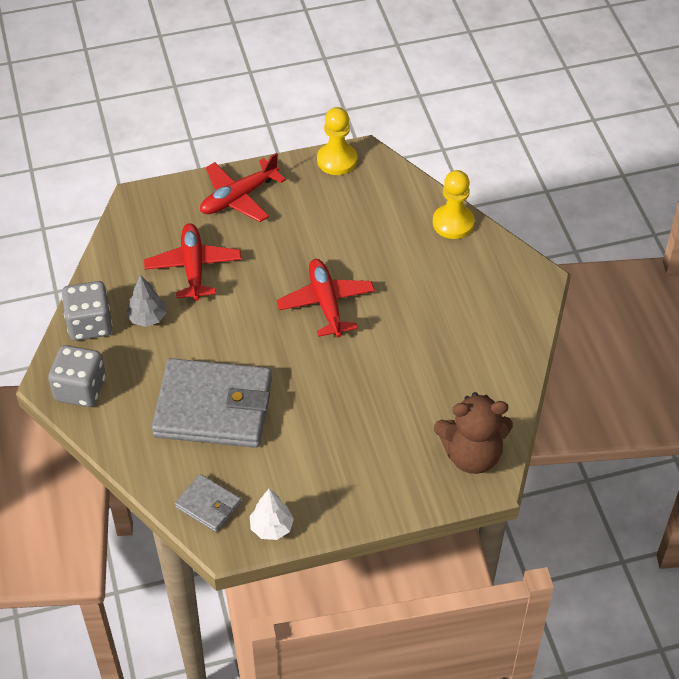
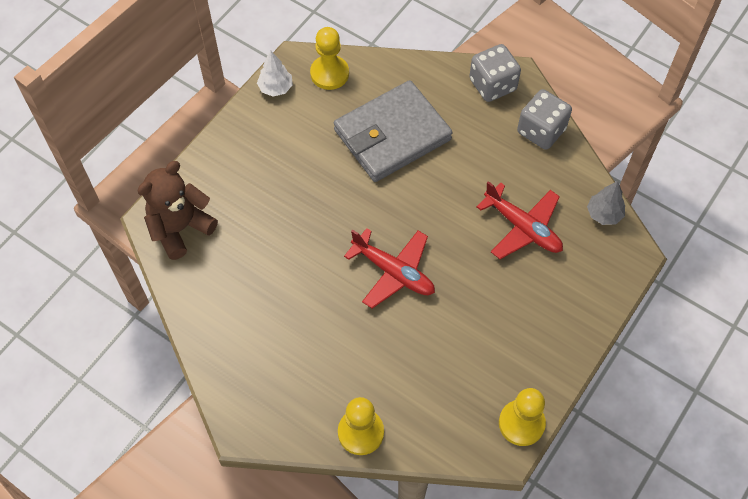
camera: 140 degrees right, 10 degrees up
(147, 318) = (508, 164): grey tree -> grey tree (604, 214)
(208, 505) = (329, 73): grey wallet -> yellow pawn
(239, 197) = (559, 317): red plane -> none

